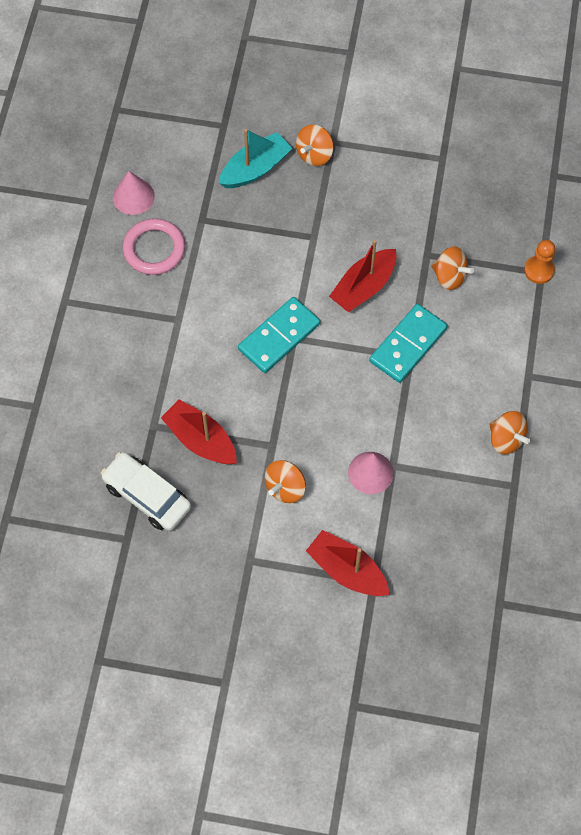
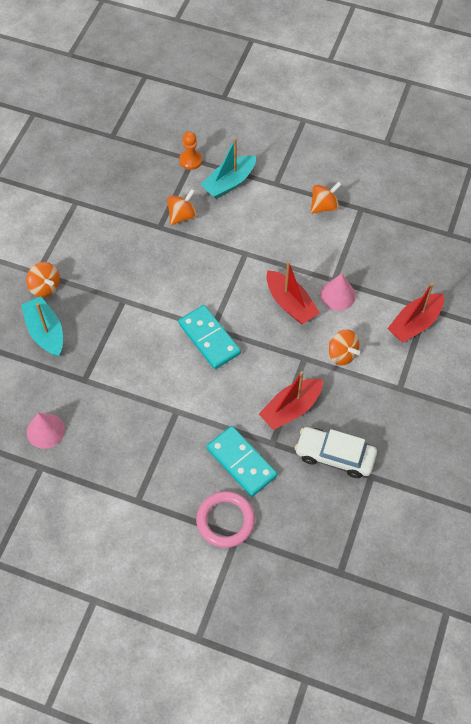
camera: 80 degrees left, 5 degrees down
(147, 496) = (335, 455): white car -> white car turned 60 degrees clockwise
(154, 249) = (103, 421): pink ring -> pink ring (225, 520)
(363, 287) = (178, 273): red boat -> red boat (290, 304)
(408, 345) = (235, 253): turquoise domino -> turquoise domino (241, 462)
(515, 321) = (229, 183): none -> turquoise boat

